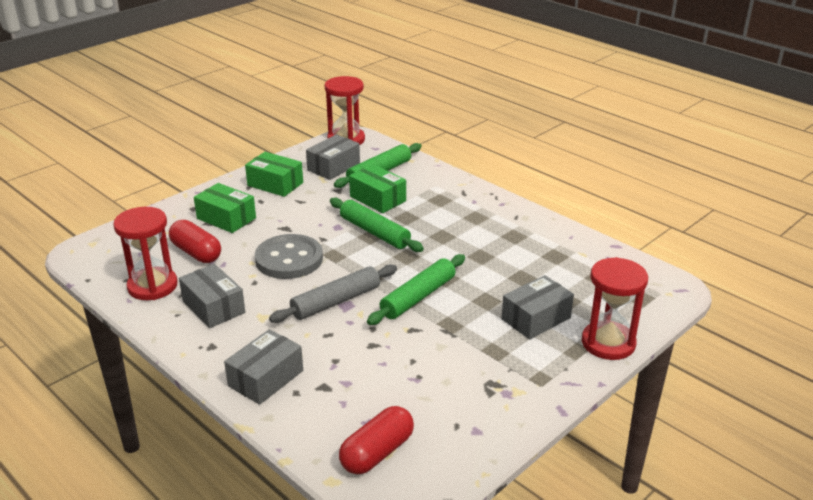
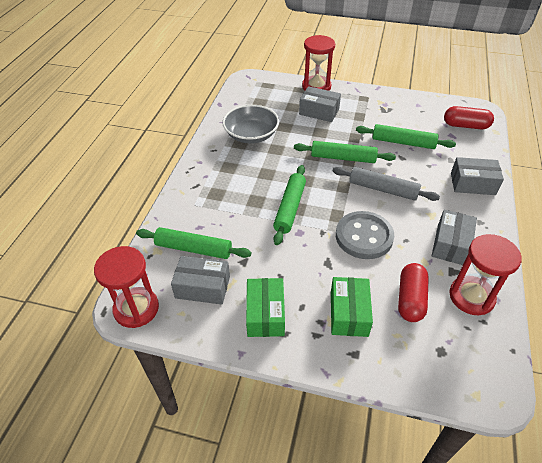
camera: 120 degrees left, 15 degrees up
(378, 199) = (240, 229): green box -> none
(400, 362) = (403, 142): none -> green rolling pin
(525, 248) = (251, 135): none -> grey bowl

